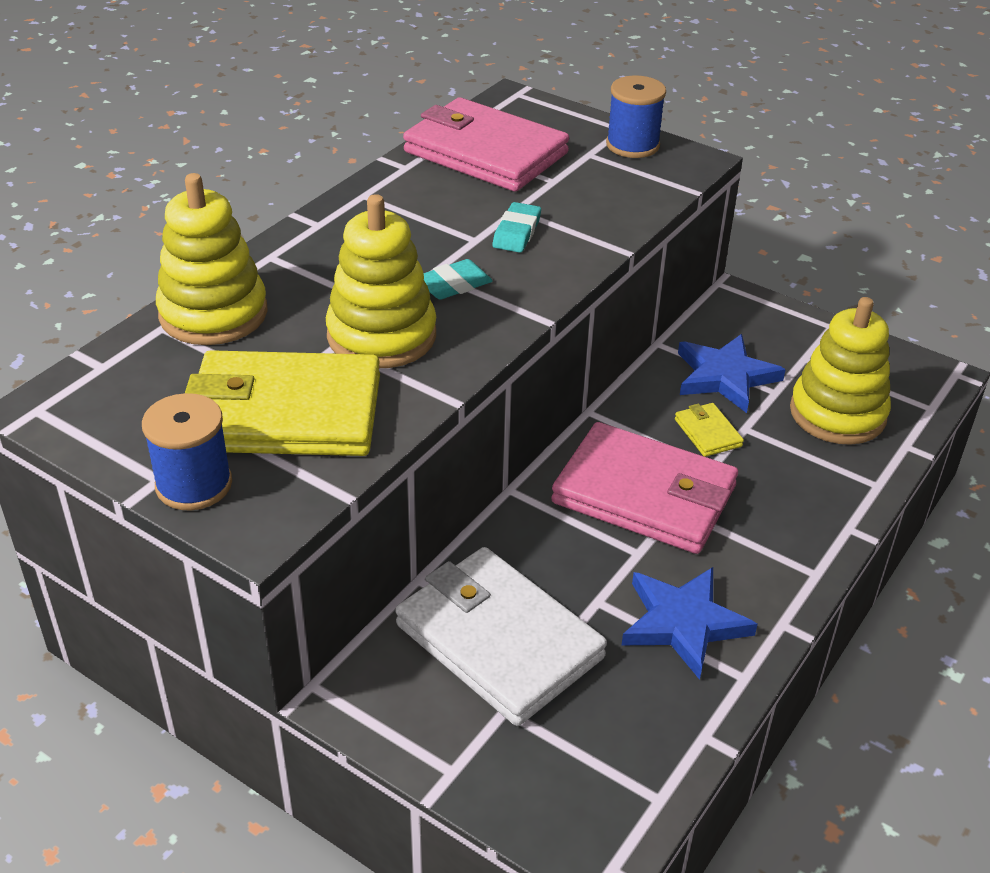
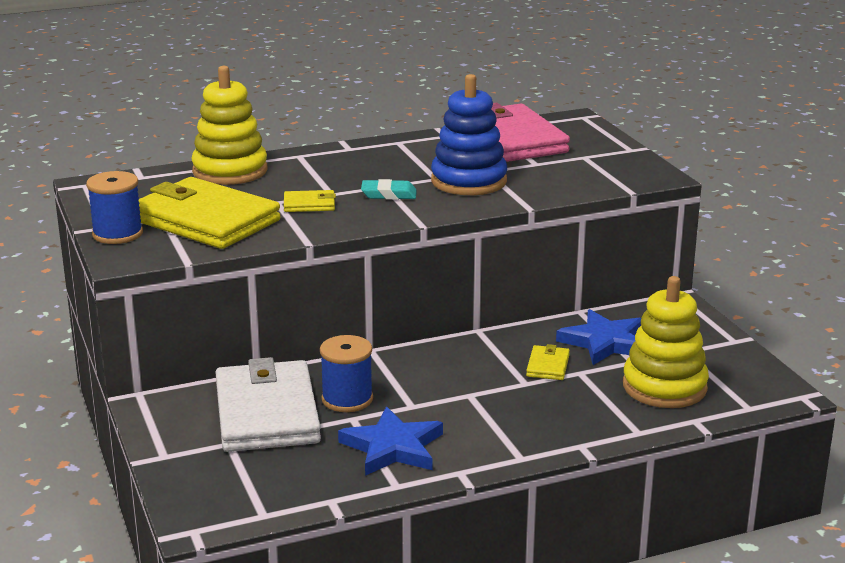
camera: 35 degrees right, 15 degrees down
(381, 336) = (309, 204): yellow stacking toy -> yellow wallet
(516, 232) = (469, 181): turquoise eraser -> blue stacking toy
(632, 145) = (624, 159): blue spool -> blue spool (347, 399)
(644, 495) = (456, 381): pink wallet -> none

